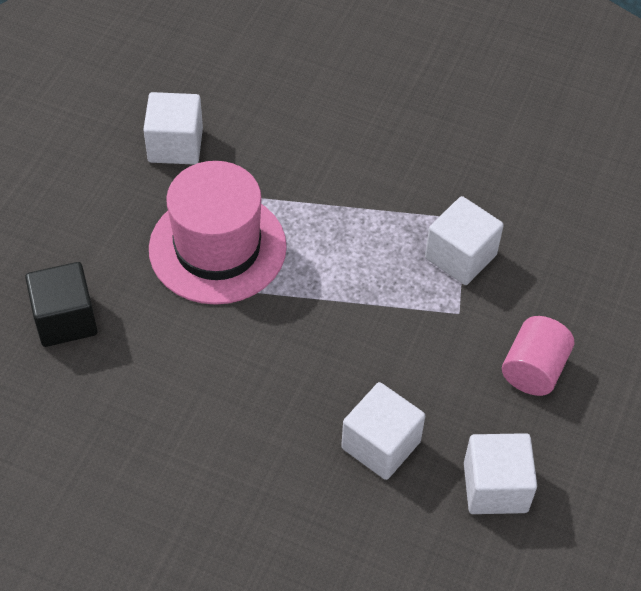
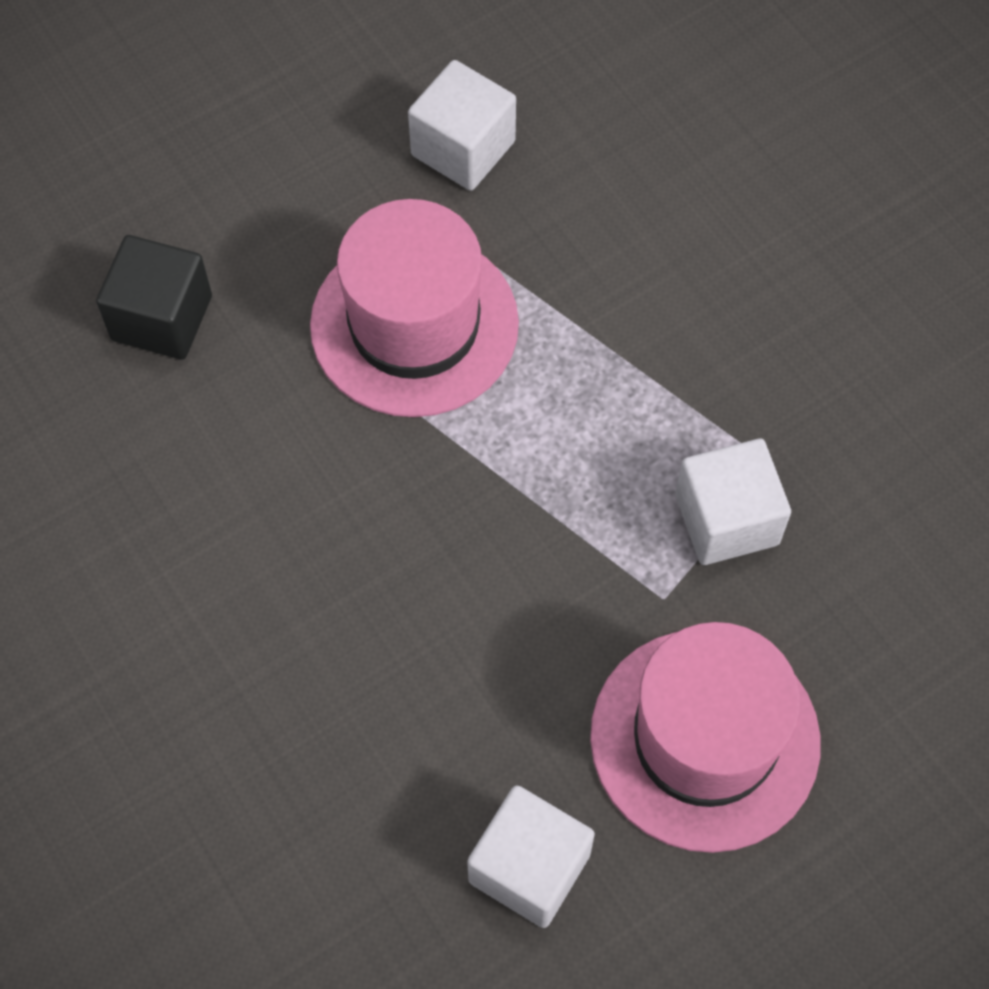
camera: 35 degrees right, 10 degrees up
(381, 445) = (425, 718): white cube -> none
(534, 369) = (704, 739): pink cylinder -> pink hat

